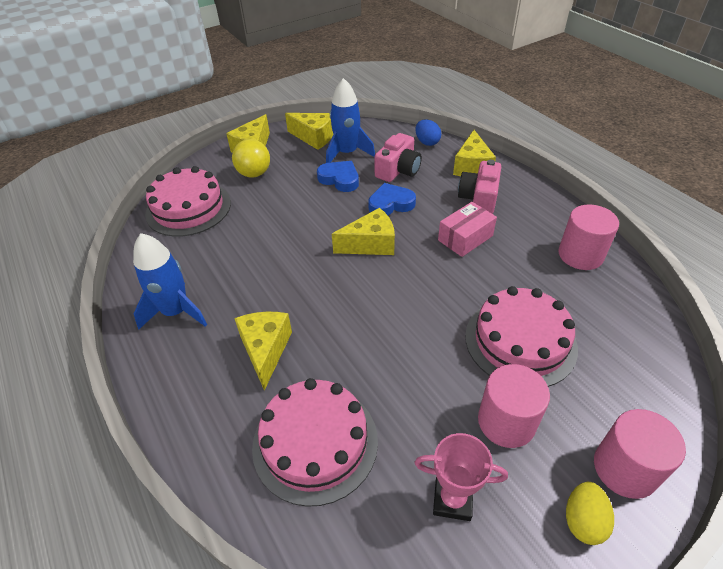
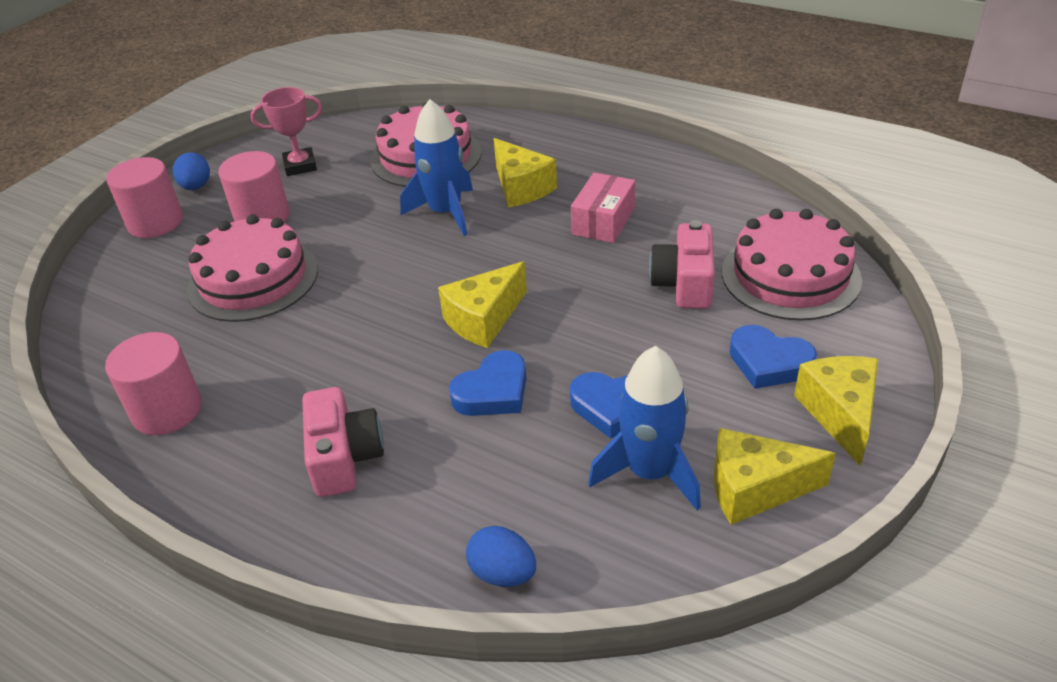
camera: 155 degrees right, 5 degrees down
(176, 312) = (646, 182): blue rocket -> blue rocket (446, 212)
(254, 174) = (769, 362): yellow ball -> blue heart
(398, 170) = (521, 467): pink camera -> pink camera (684, 284)
(465, 238) = (349, 376): pink box -> pink box (603, 221)
(472, 167) = (378, 533): yellow cheese -> none
(583, 520) = (196, 187): yellow egg -> blue egg

